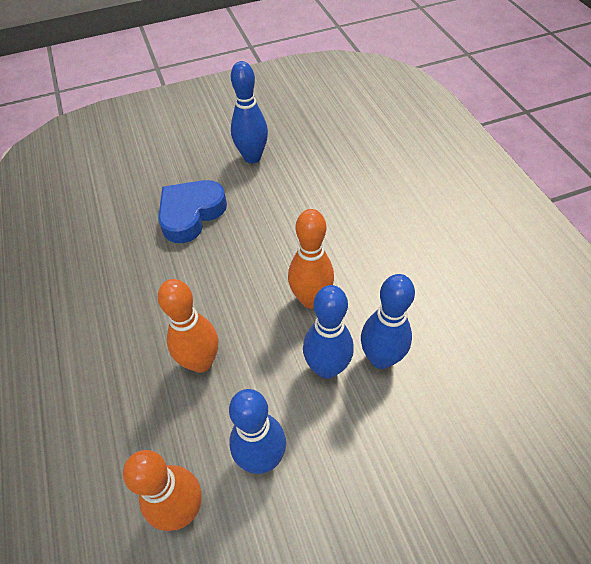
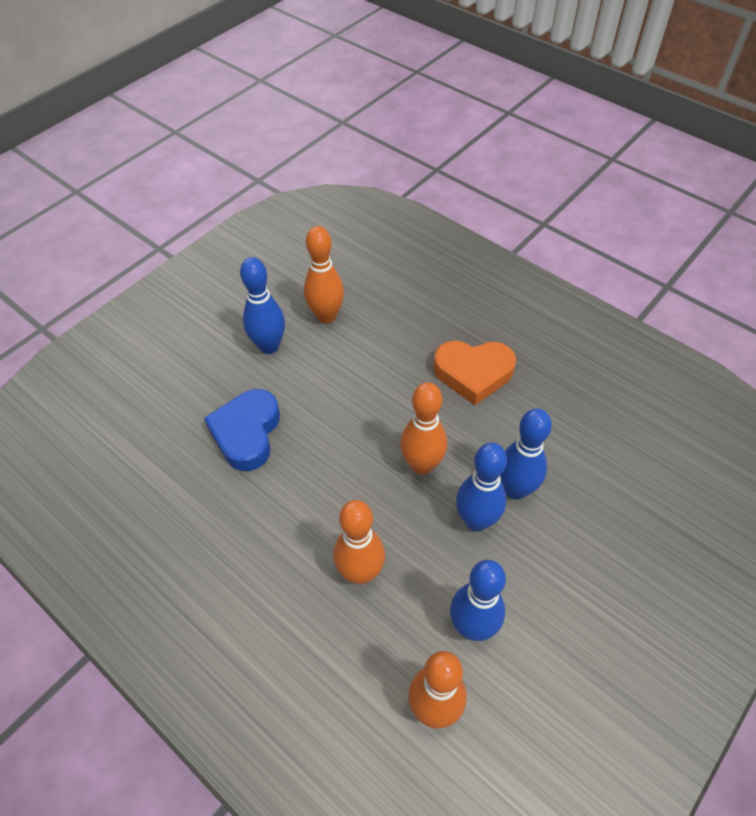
camera: 30 degrees left, 0 degrees up
(312, 151) = (326, 316): none -> orange bowling pin
(407, 244) = (473, 373): none -> orange heart

